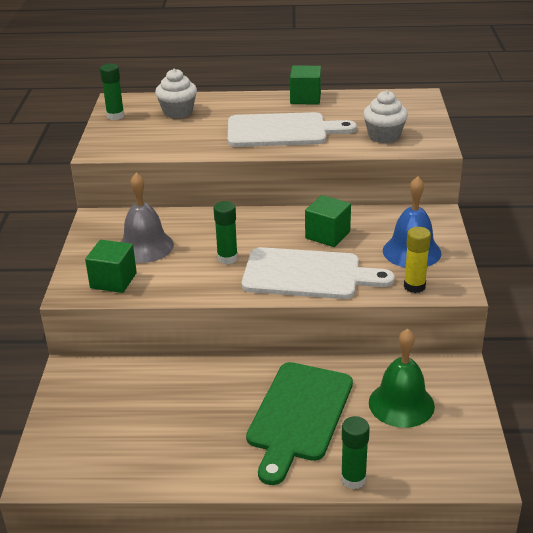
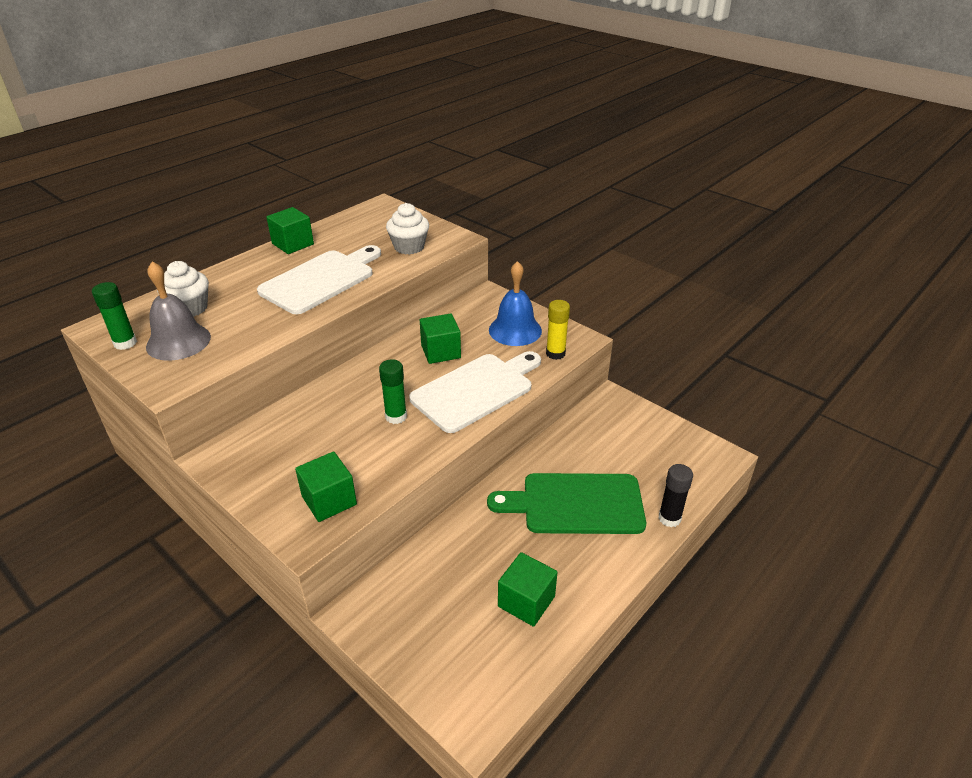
camera: 50 degrees left, 5 degrees up
(145, 246) = (307, 452): grey bell -> grey bell (178, 341)
(167, 443) = (526, 601): none -> green cube
(299, 415) = (576, 504): green cutting board -> green cutting board turned 120 degrees clockwise
(353, 479) = (669, 518): green glue stick -> black glue stick
(401, 404) = (619, 446): green bell -> none

